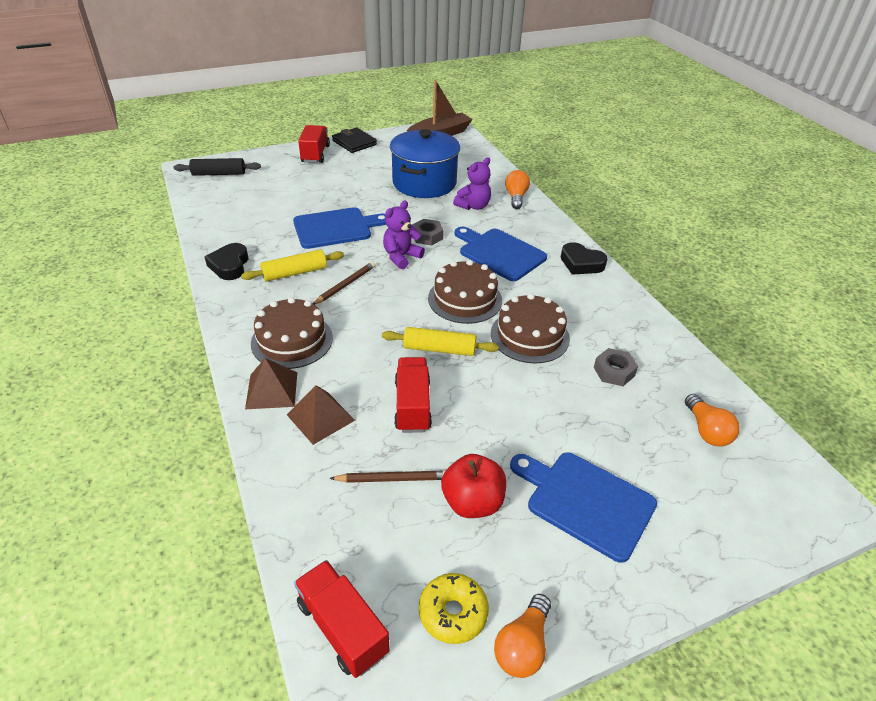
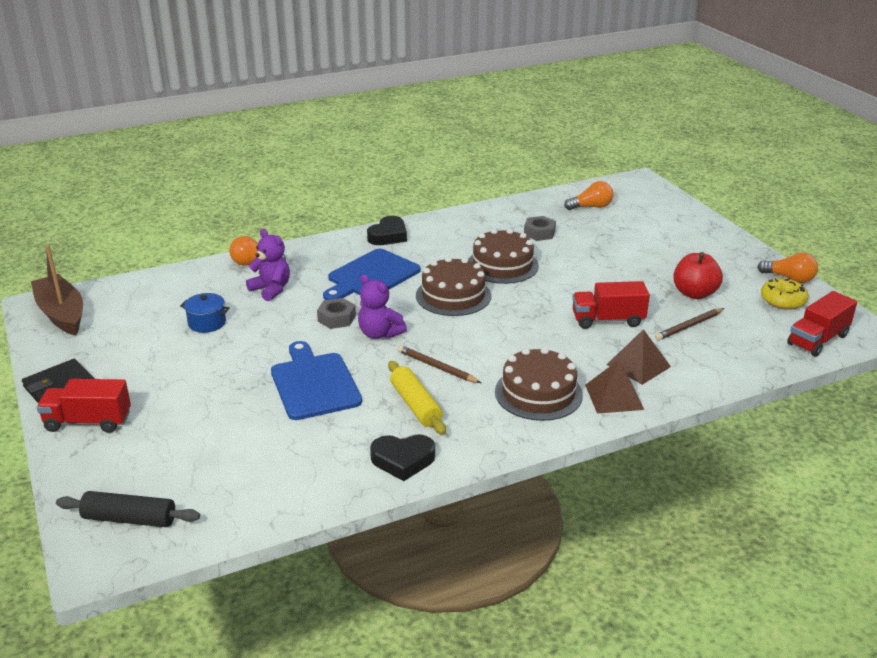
camera: 90 degrees left, 10 degrees down
(219, 174) = (130, 519): black rolling pin -> black rolling pin turned 75 degrees counterclockwise
(393, 479) = (689, 326): brown pencil -> brown pencil turned 120 degrees counterclockwise
(424, 183) = (207, 323): blue pot -> blue pot, size x0.43
(439, 349) = (531, 308): yellow rolling pin -> none
(586, 502) = (673, 253): blue cutting board -> none

